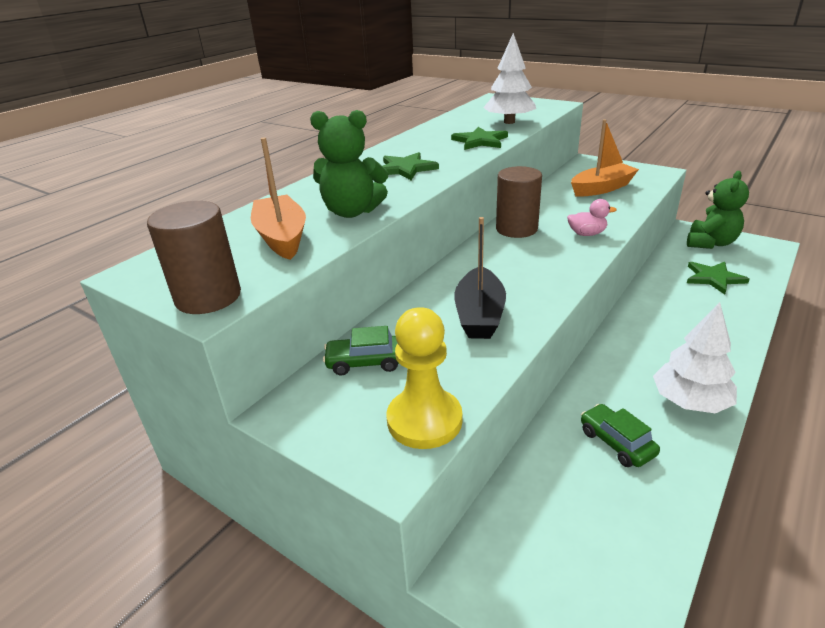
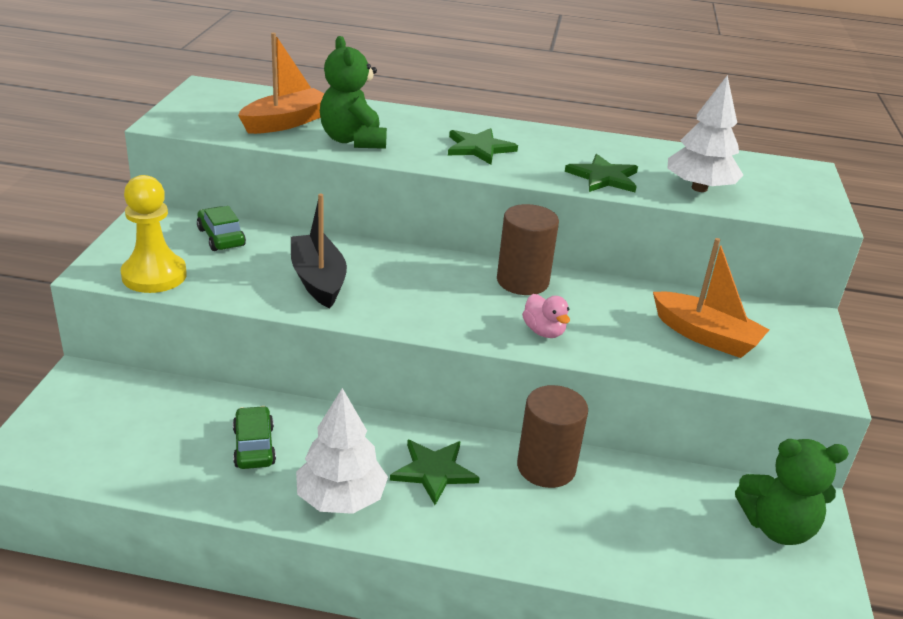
camera: 60 degrees right, 0 degrees up
(208, 297) = (179, 118): brown cylinder -> brown cylinder (546, 467)
(479, 315) = (318, 280): black boat -> black boat turned 90 degrees clockwise
(616, 442) = (254, 446): green car -> green car turned 45 degrees counterclockwise
(713, 278) = (655, 527): green star -> green star (434, 471)

